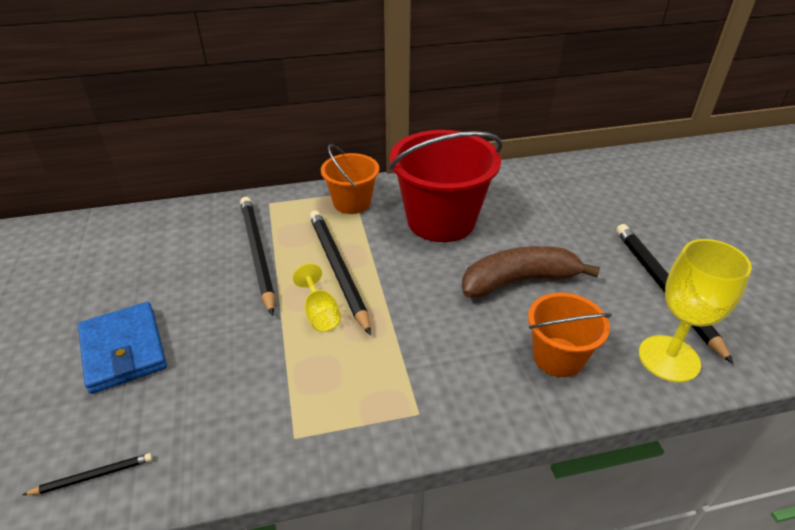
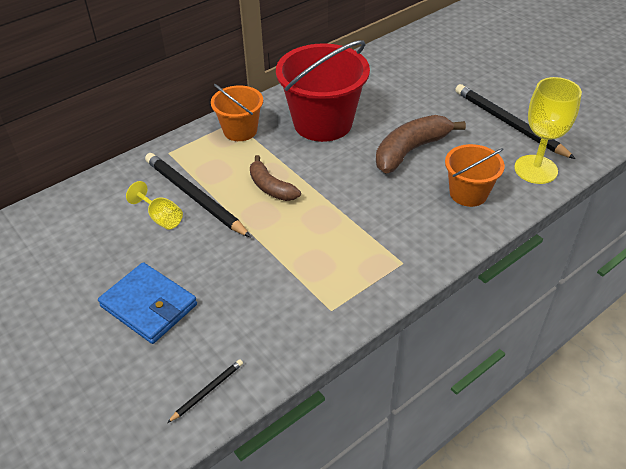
camera: 25 degrees left, 5 degrees up
(320, 314) = (283, 224): yellow goblet -> yellow goblet (161, 218)
(337, 270) = (271, 187): black pencil -> brown banana

